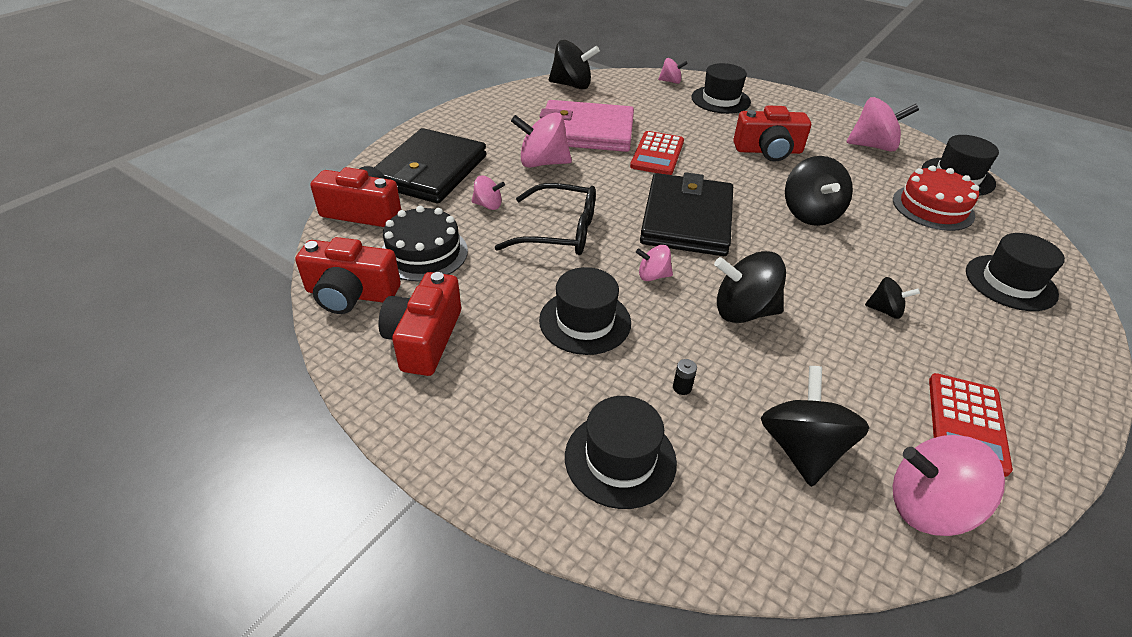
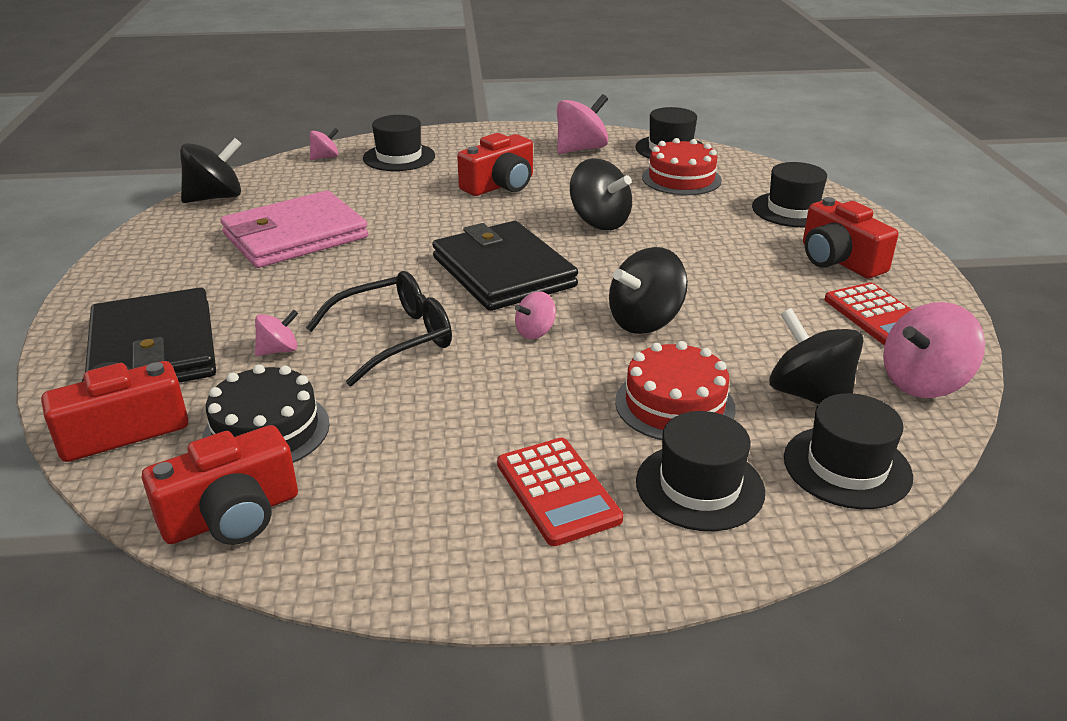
camera: 40 degrees left, 10 degrees down
(424, 339) = (385, 506): red camera -> red camera (839, 260)
(542, 163) = (286, 284): pink spinning top -> none
(585, 321) = (525, 400): black hat -> black hat (847, 467)
(657, 154) = (400, 228): red calculator -> red calculator (558, 491)
(682, 387) = (674, 405): black battery -> red cake
(885, 310) = (741, 268): black spinning top -> none

